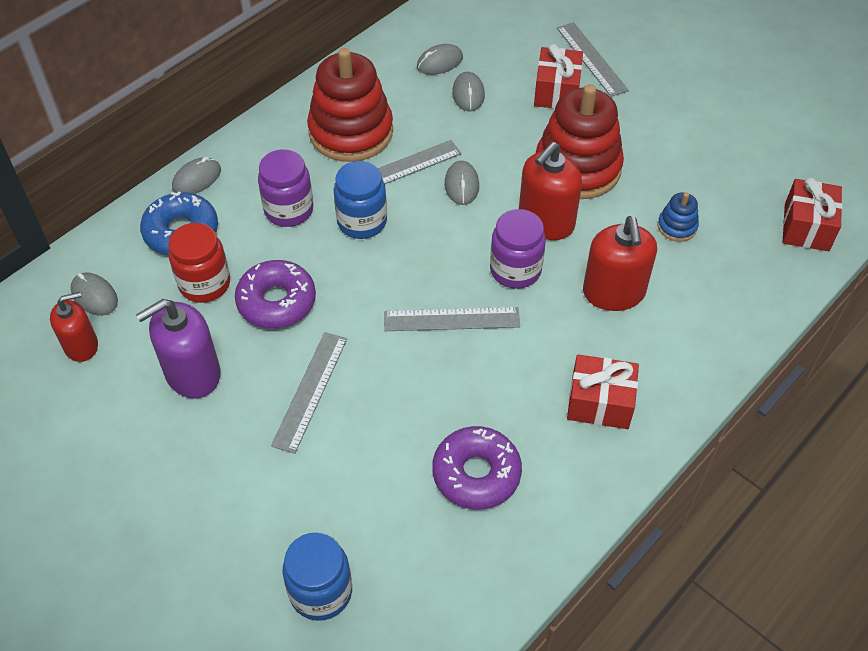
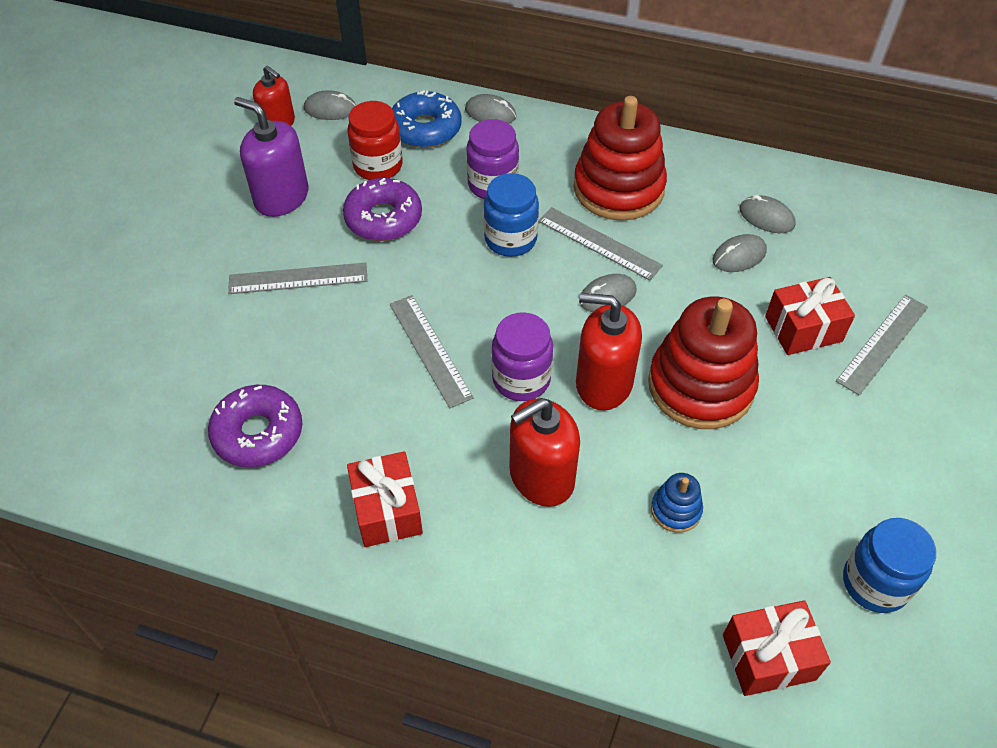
camera: 65 degrees right, 0 degrees up
(94, 296) = (330, 109): grey mouse -> grey mouse turned 75 degrees clockwise
(321, 592) = (98, 365): blue jar -> blue jar (875, 583)

